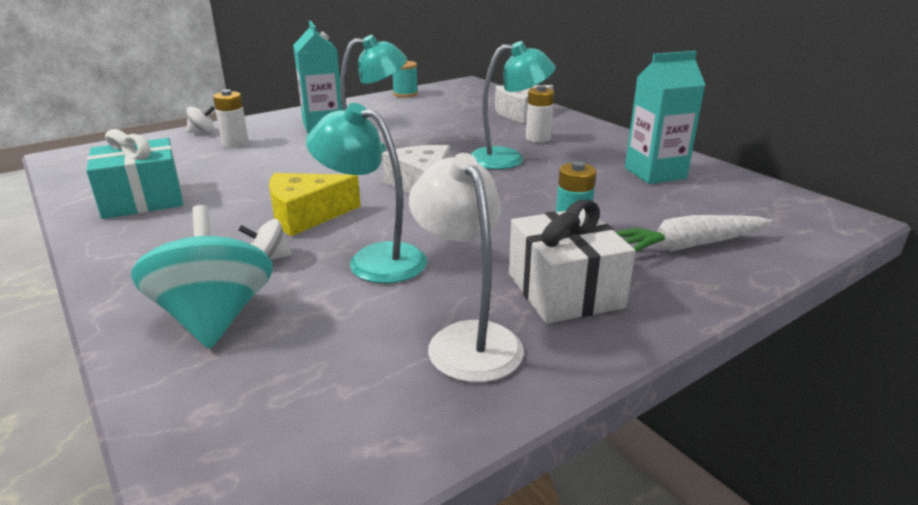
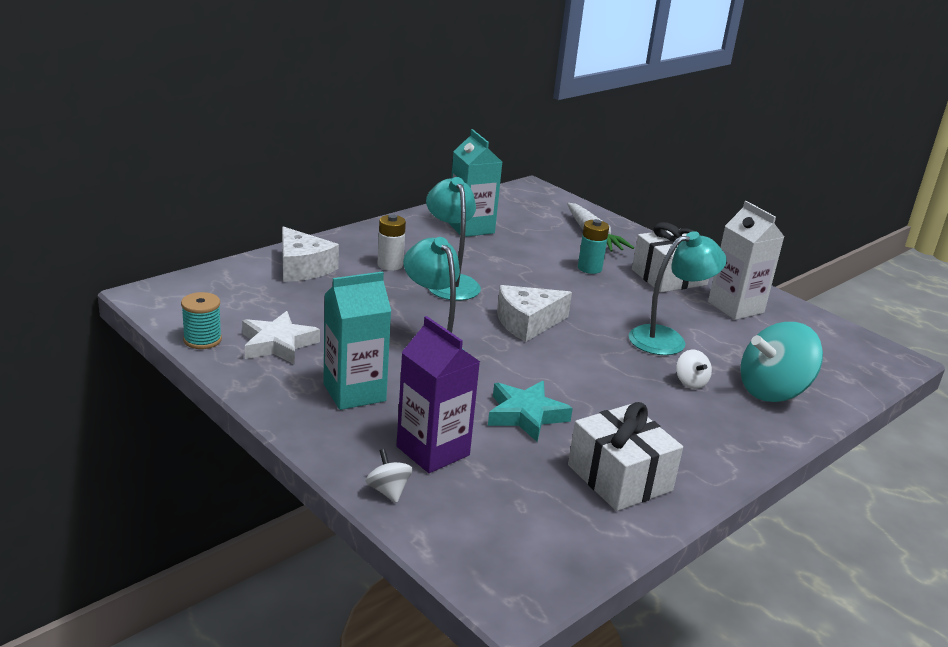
camera: 100 degrees left, 0 degrees up
(143, 199) = (619, 478): turquoise gift -> white gift
(235, 143) = (433, 451): white battery -> purple carton
(259, 173) = (525, 415): none -> turquoise star
(306, 215) = (612, 374): yellow cheese -> none
(374, 259) = (667, 339): turquoise lamp -> turquoise lamp turned 135 degrees counterclockwise
(396, 109) = (278, 344): none -> white star
(467, 339) = (735, 307): white lamp -> white carton

